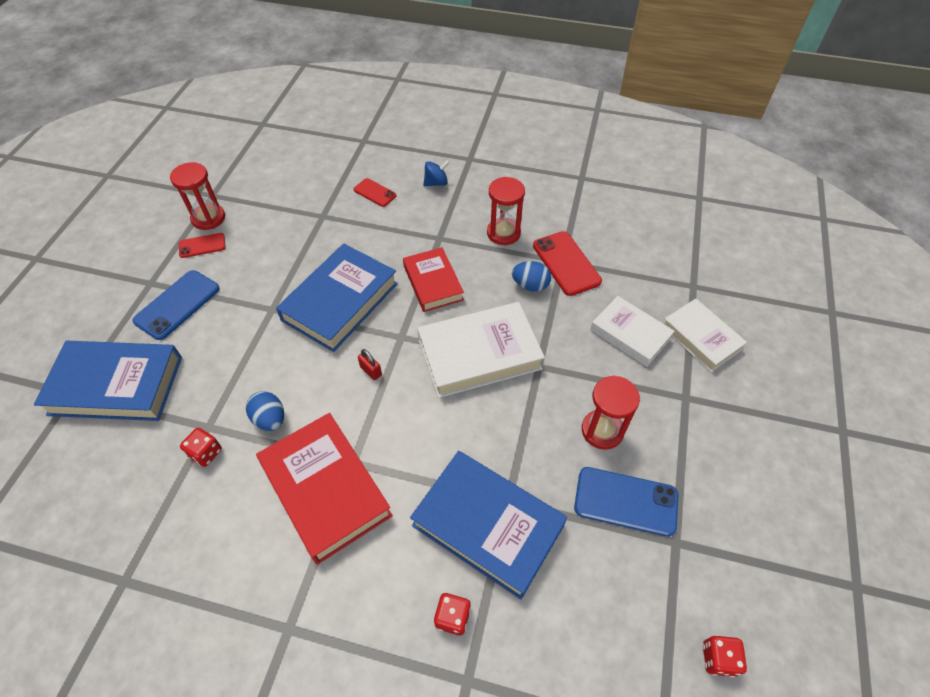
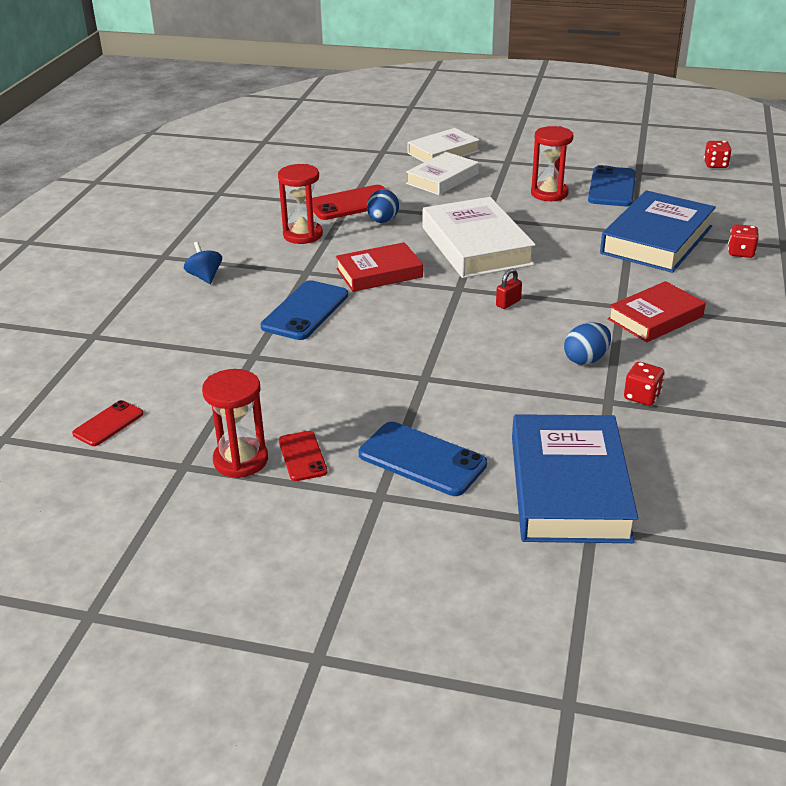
camera: 90 degrees left, 20 degrees down
(326, 489) = (655, 318): red book -> red book, size x0.64
(340, 302) = (410, 329): blue book -> none
(375, 193) = (214, 319): red phone -> red phone (108, 424)
(378, 240) = (305, 311): none -> blue phone

